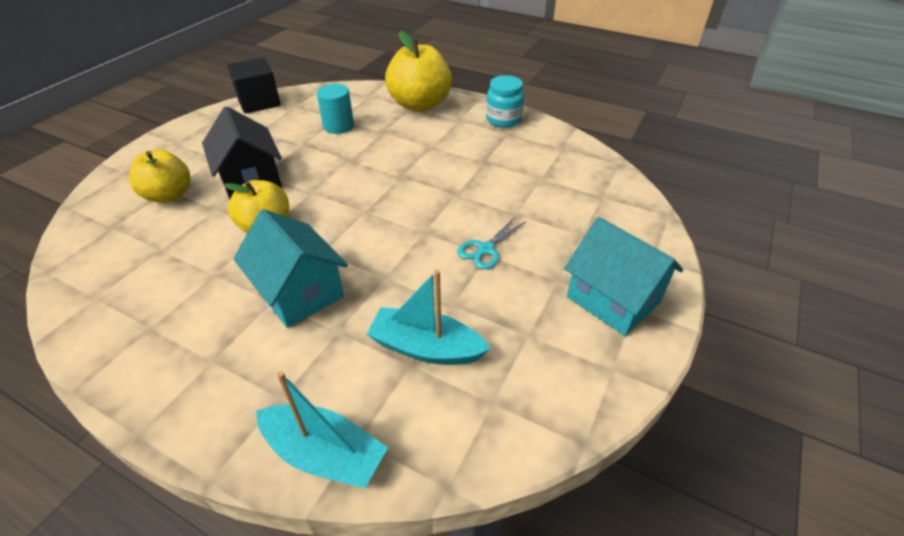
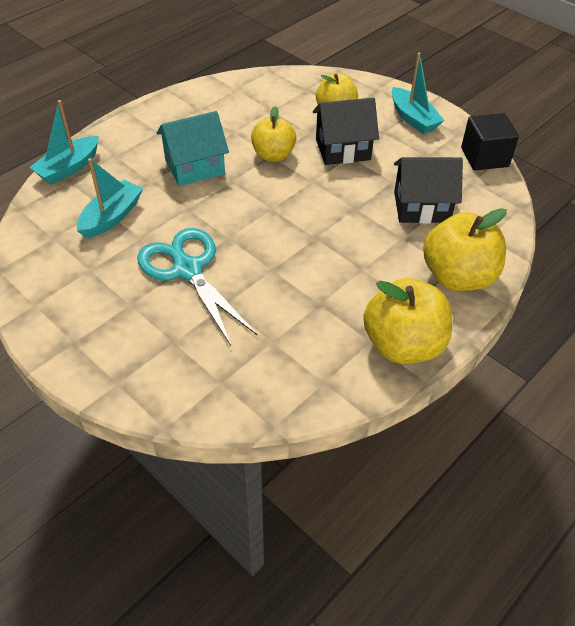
camera: 105 degrees right, 5 degrees up
(191, 143) = (413, 119): none -> turquoise boat
(338, 126) = (421, 207): turquoise cylinder -> black house
(485, 249) = (188, 270): turquoise scissors -> turquoise scissors, size x2.11
(503, 120) = (403, 345): turquoise jar -> yellow apple
(613, 299) = (90, 331): turquoise house -> none

